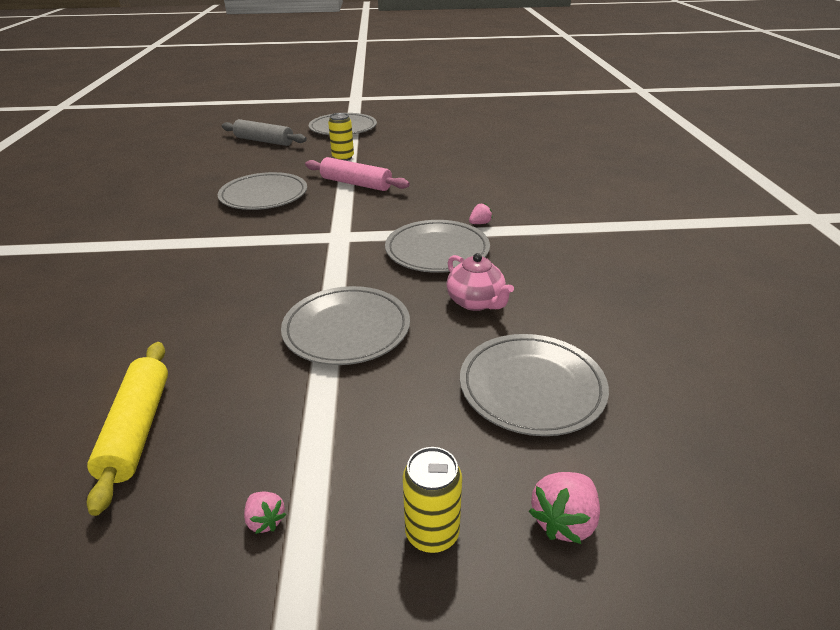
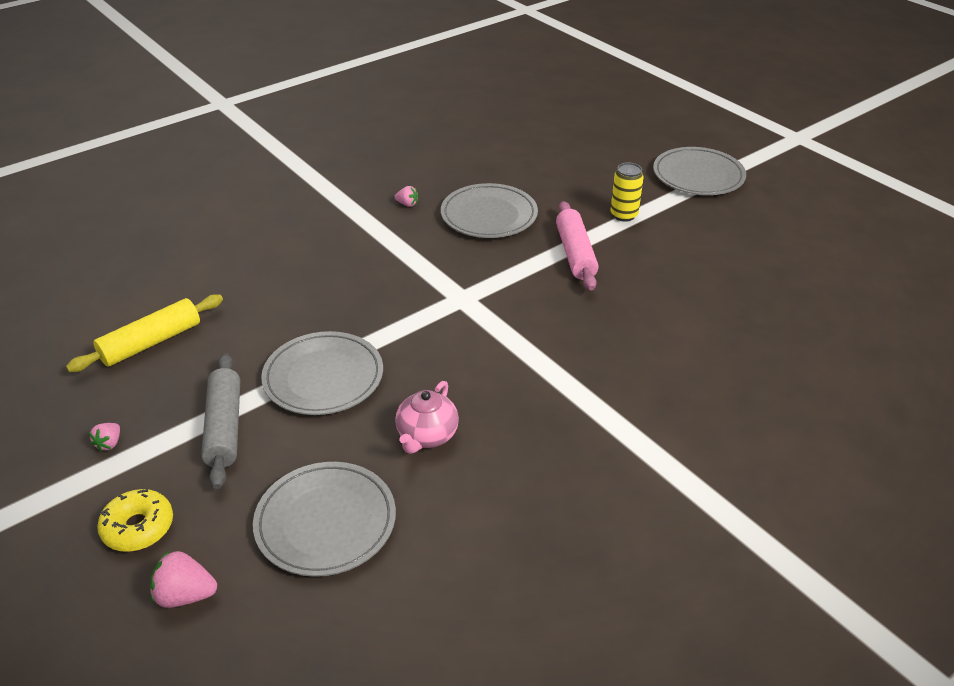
camera: 55 degrees right, 5 degrees up
(264, 141) = (600, 149): grey rolling pin -> grey rolling pin (224, 427)
(432, 533) = (138, 527): yellow can -> yellow donut
(437, 251) = (495, 371): grey plate -> none
(480, 223) = (581, 376): pink strawberry -> pink strawberry (407, 204)

